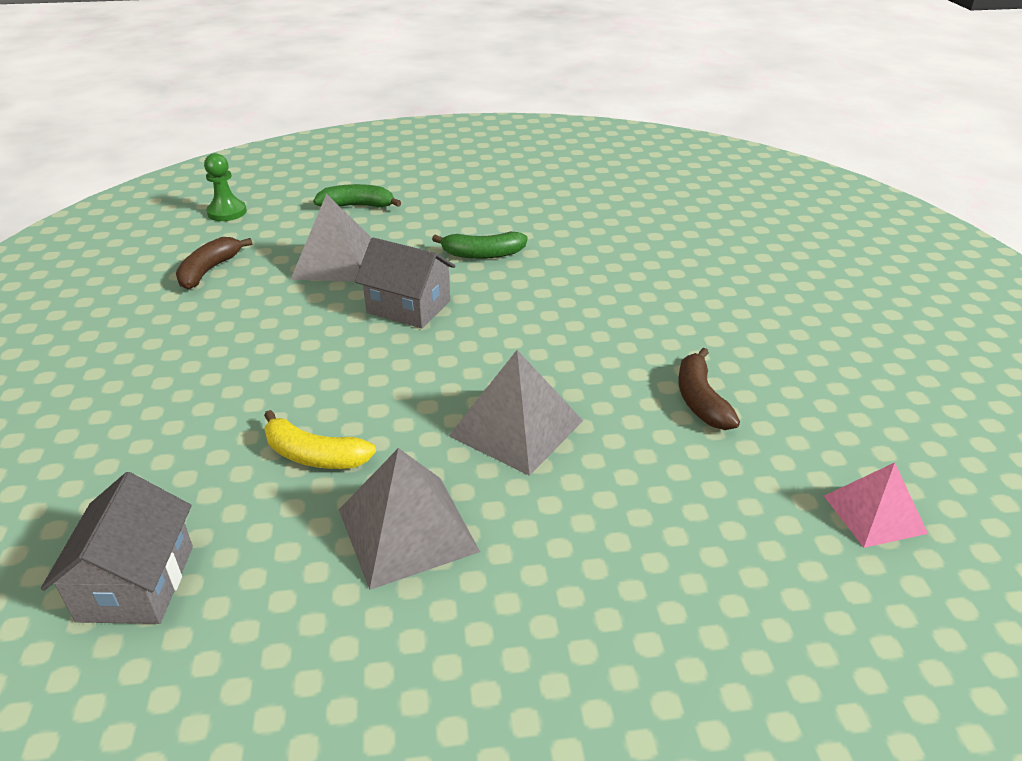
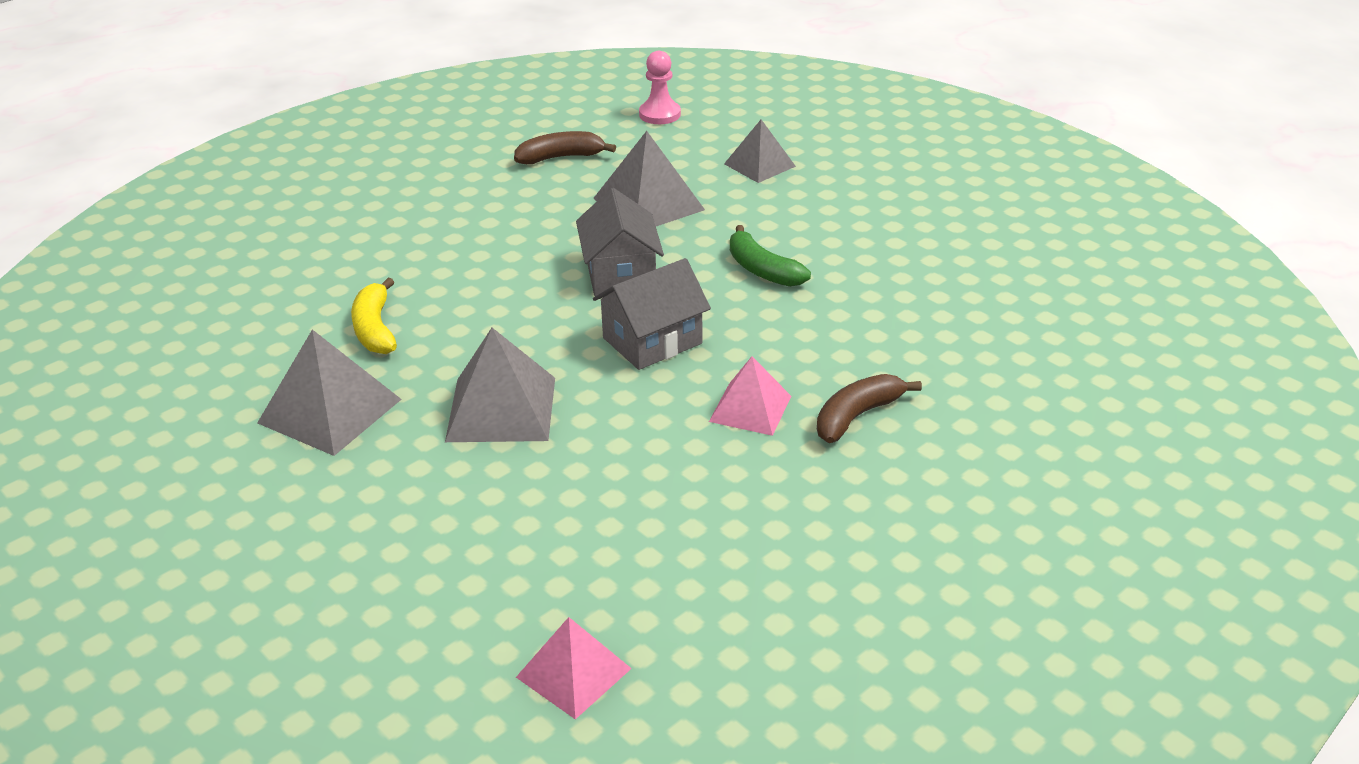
camera: 55 degrees right, 0 degrees up
(136, 583) = (194, 327): grey house -> grey house (652, 341)
(227, 212) = (660, 114): green pawn -> pink pawn
(357, 206) = (759, 165): green banana -> grey pyramid
(635, 321) = (750, 408): none -> pink pyramid
(700, 400) = (652, 500): brown banana -> brown banana (857, 416)

